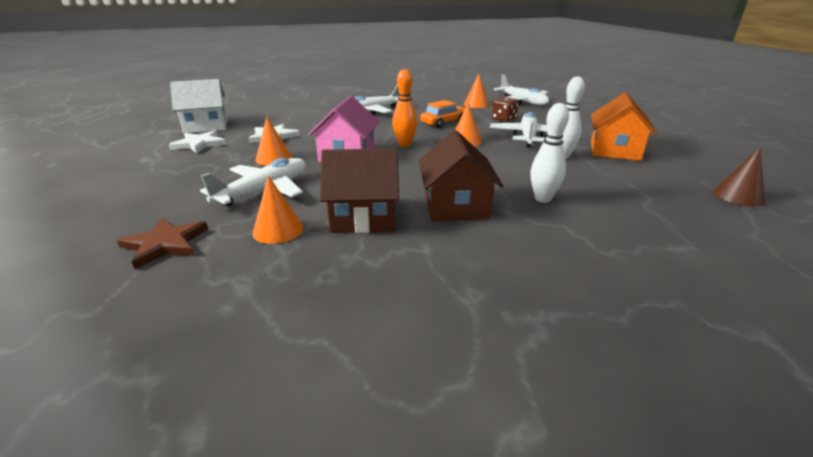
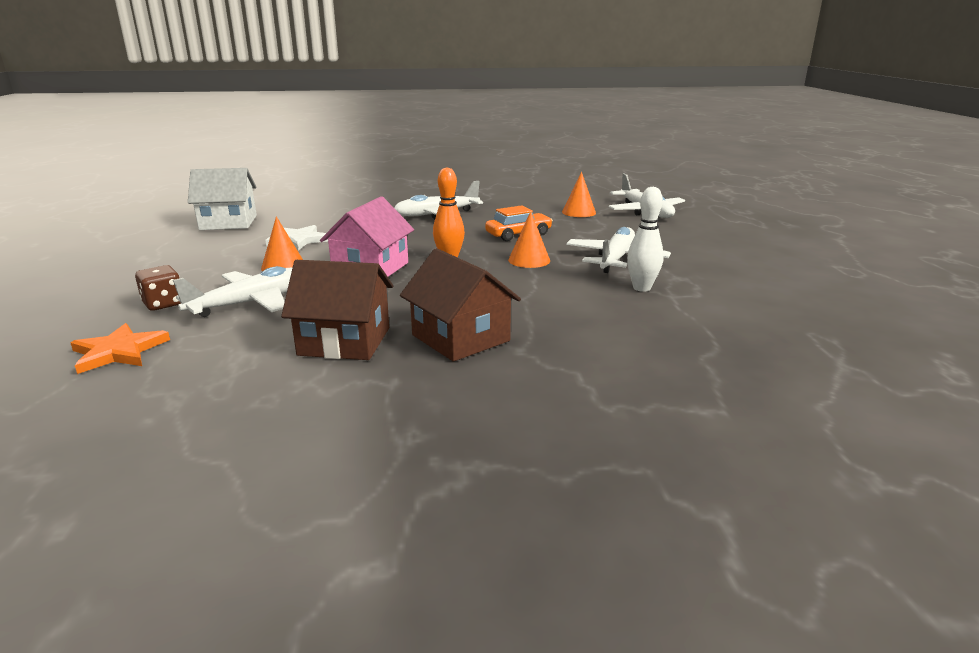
camera: 10 degrees right, 5 degrees down
(165, 244) = (119, 351): brown star -> orange star
(199, 144) = (209, 244): white star -> none
(278, 230) = (242, 347): orange cone -> none
(456, 206) = (460, 338): brown house -> brown house turned 45 degrees counterclockwise
(503, 119) = (601, 234): brown dice -> brown dice (163, 304)
(542, 199) = (574, 338): white bowling pin -> none
(614, 150) = (721, 285): orange house -> none
(738, 196) = (843, 356): brown cone -> none

